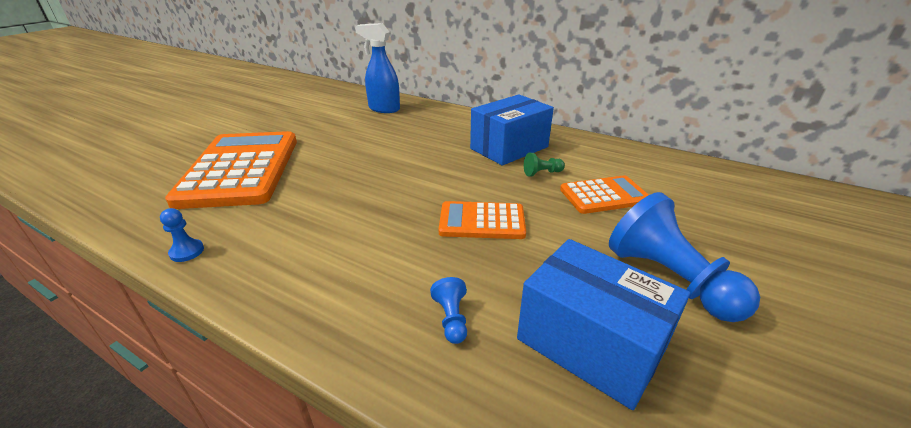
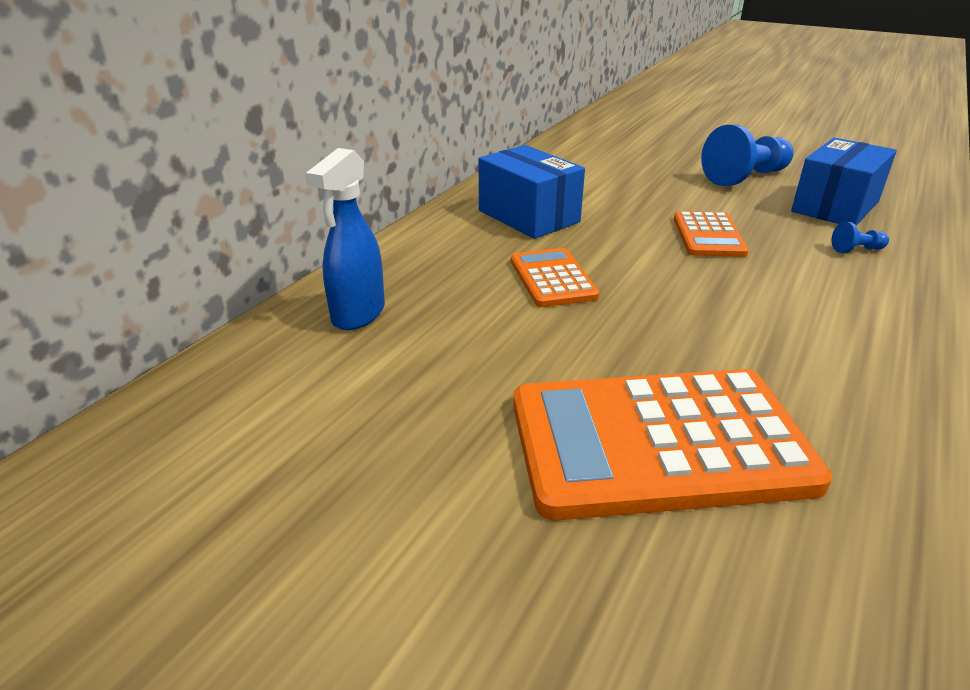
camera: 90 degrees left, 0 degrees up
(187, 252) = (905, 426): blue pawn -> none
(542, 173) = (593, 204): green pawn -> none
(604, 195) = (631, 183): orange calculator -> orange calculator (552, 279)

